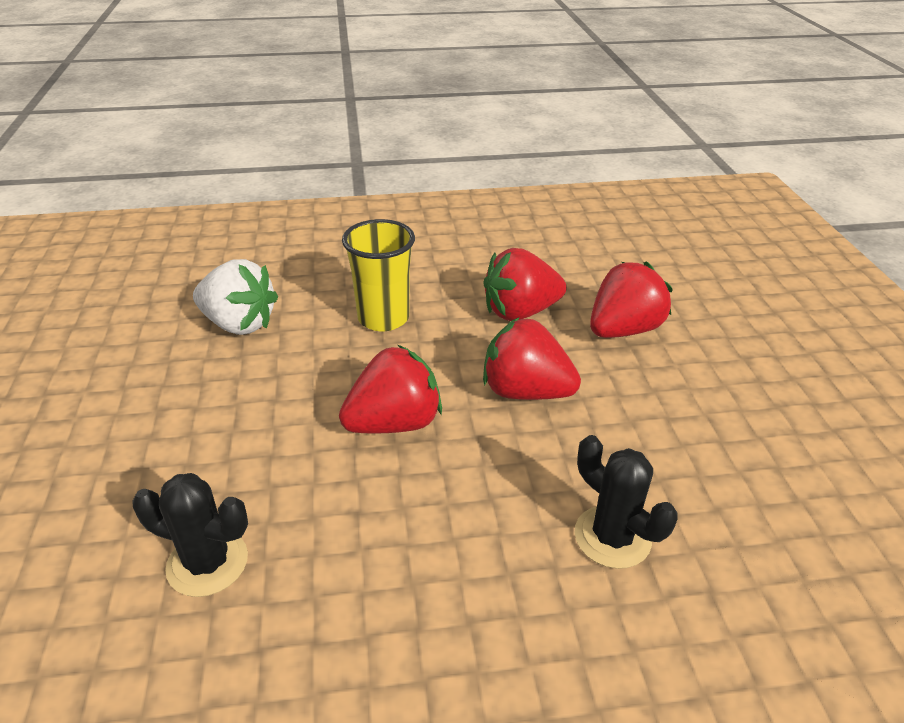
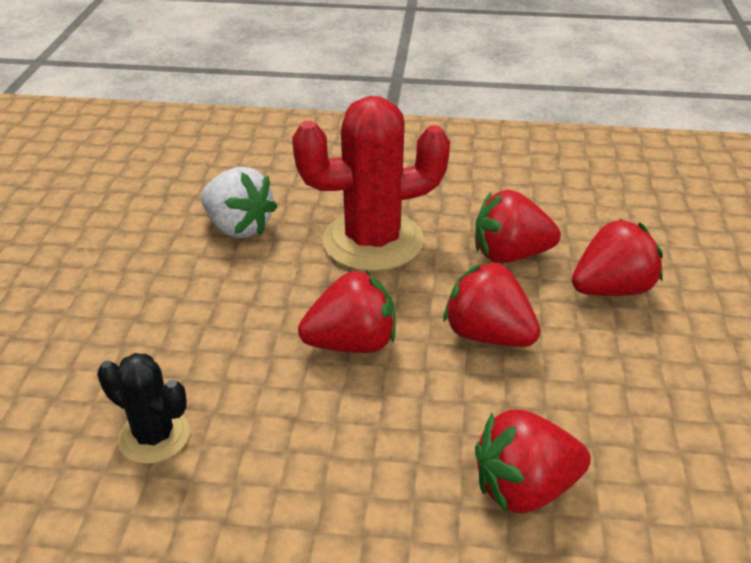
camera: 15 degrees right, 0 degrees up
(383, 318) = (373, 241): yellow cup -> red cactus
(612, 537) = (524, 488): black cactus -> red strawberry

